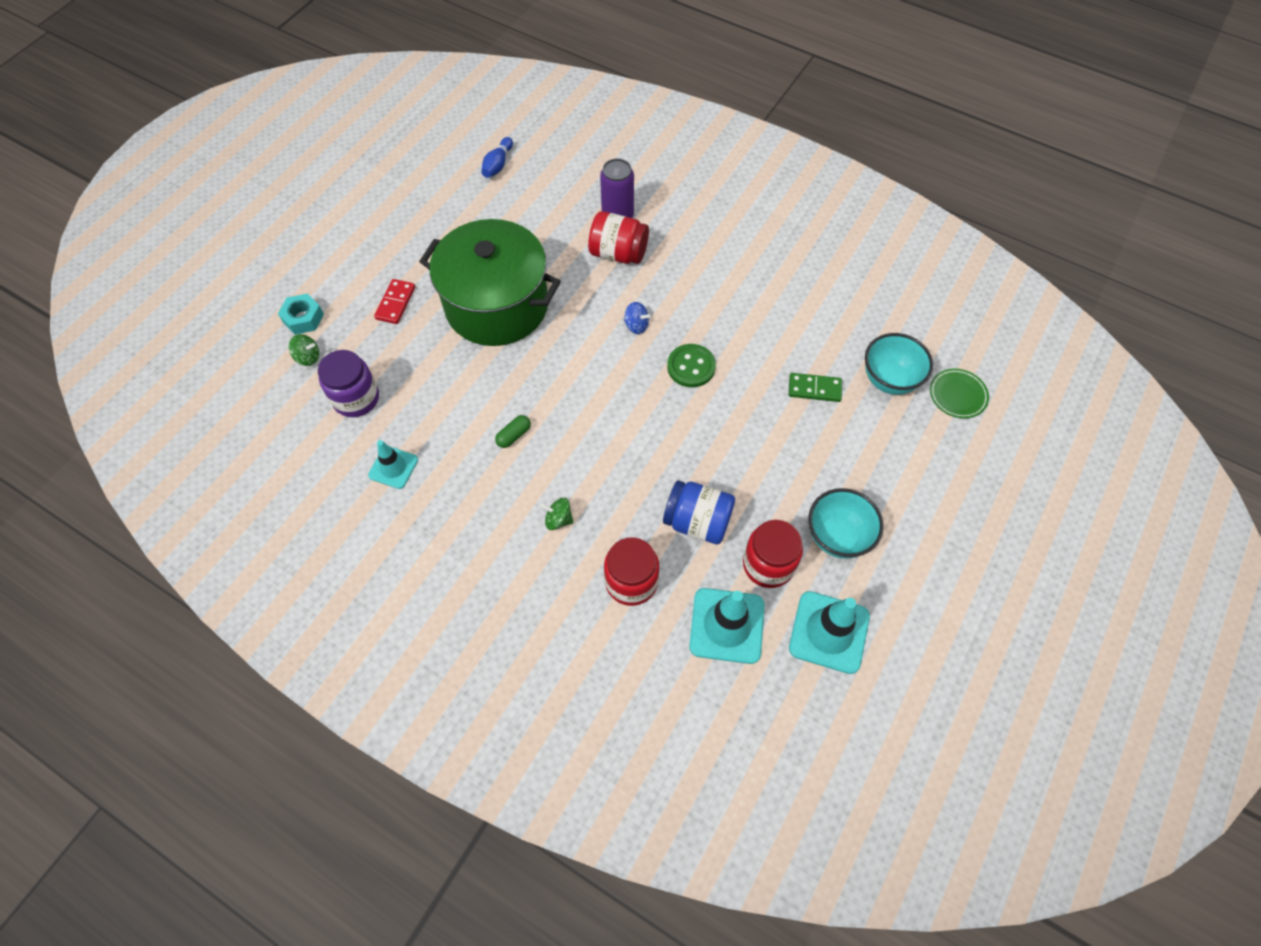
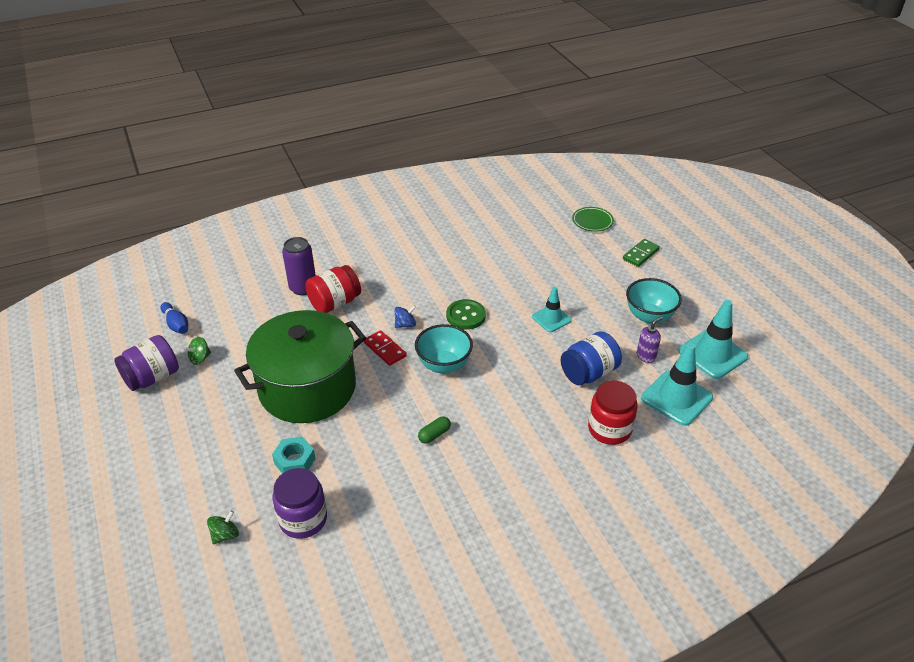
camera: 55 degrees left, 20 degrees down
(303, 318) = (180, 520): turquoise nut -> turquoise nut (294, 461)
(393, 467) = (395, 525): turquoise traffic cone -> turquoise traffic cone (551, 318)
(395, 303) = (236, 448): red domino -> red domino (385, 349)
(428, 194) = (152, 377): none -> purple jar
(514, 435) = (434, 435): green capsule -> green capsule turned 60 degrees clockwise
(558, 519) = (528, 444): green spinning top -> green spinning top (200, 358)
(768, 564) = (646, 356): red jar -> purple soap dispenser
(814, 389) = (535, 272): green domino -> green domino (640, 254)
(889, 380) = (557, 240): turquoise bowl -> turquoise bowl (444, 365)

